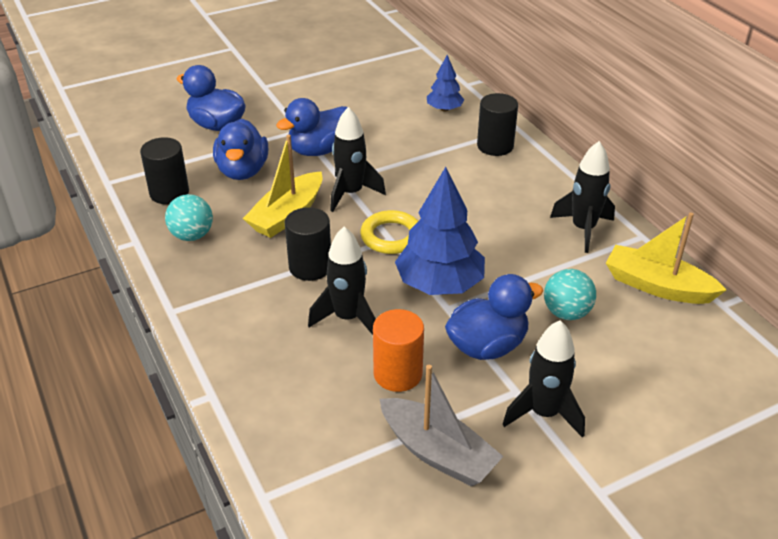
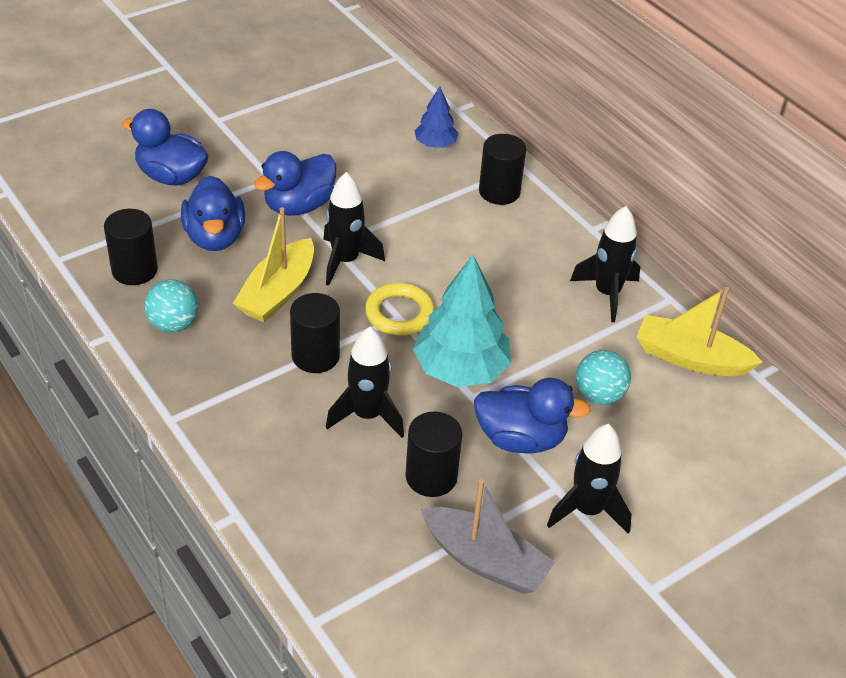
camera: 10 degrees left, 5 degrees up
(398, 374) = (431, 476): orange cylinder -> black cylinder
(440, 284) = (461, 369): blue tree -> turquoise tree
(487, 346) = (521, 438): blue duck -> blue duck turned 45 degrees clockwise

